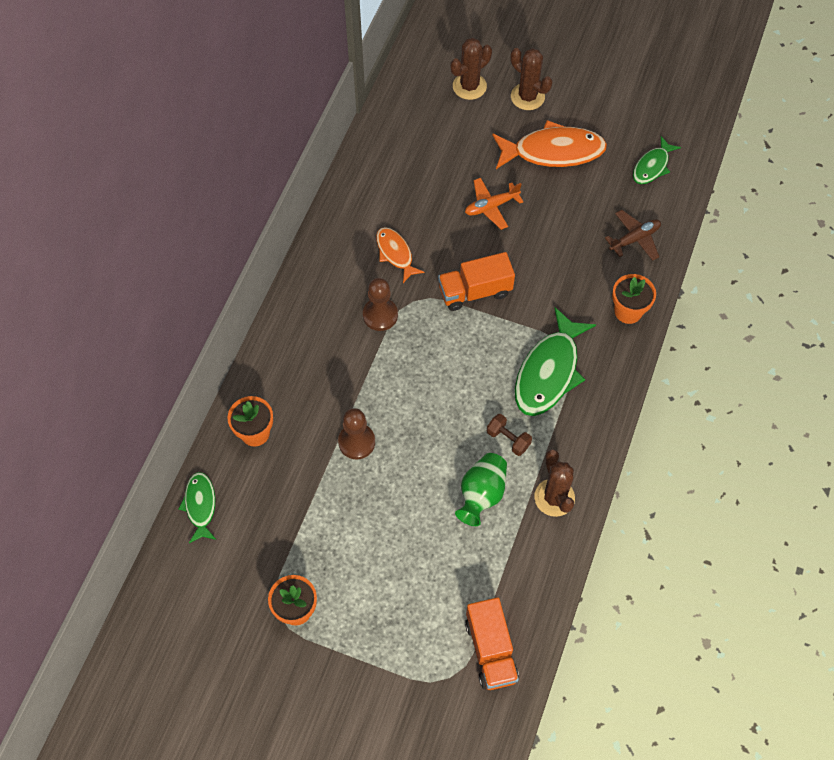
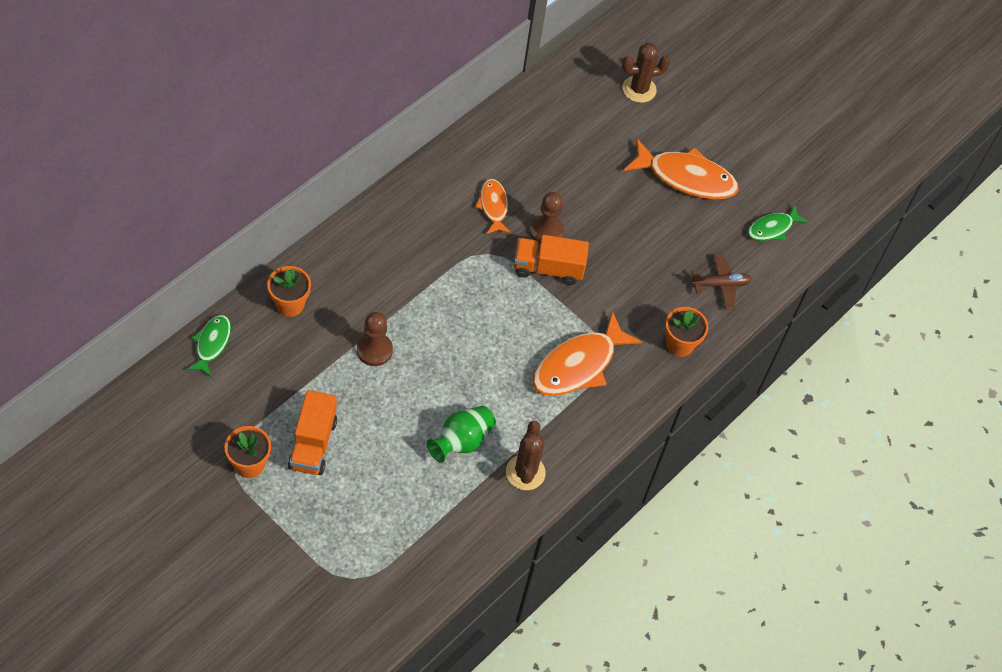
camera: 15 degrees right, 5 degrees down
(380, 315) = (452, 253): brown pawn -> brown pawn (546, 231)
(490, 650) = (400, 572): orange truck -> orange truck (313, 444)
(491, 206) = (602, 202): orange plane -> none
(508, 439) = (510, 406): brown dumbbell -> none
(527, 97) = (688, 120): brown cactus -> none
(549, 371) = (578, 365): green fish -> orange fish

